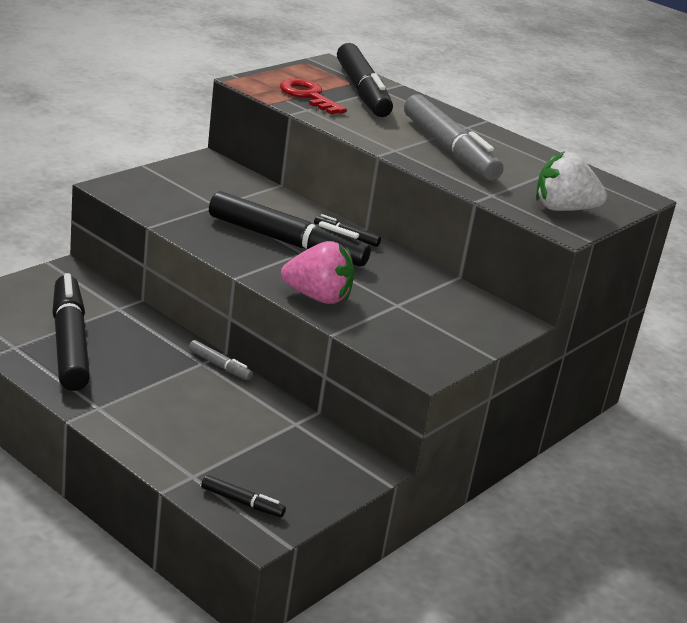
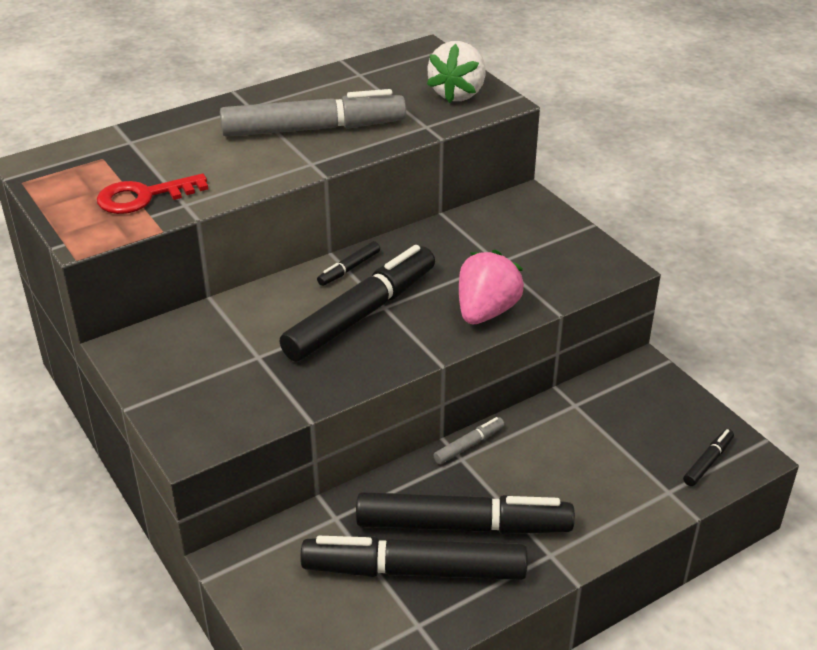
camera: 70 degrees left, 10 degrees up
(362, 92) = (136, 156): black marker -> black marker (463, 526)

